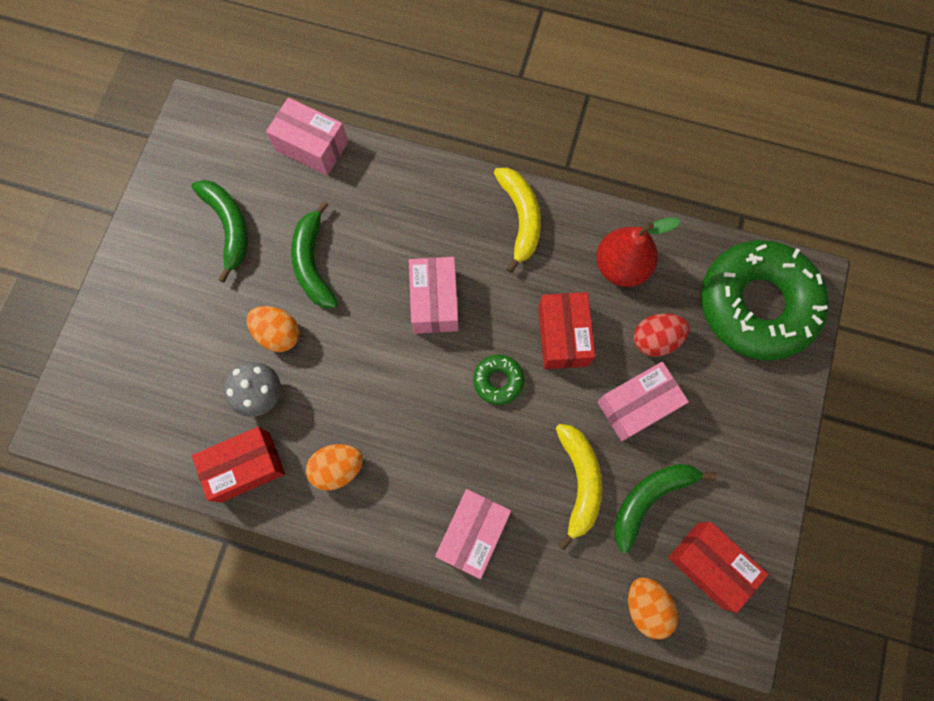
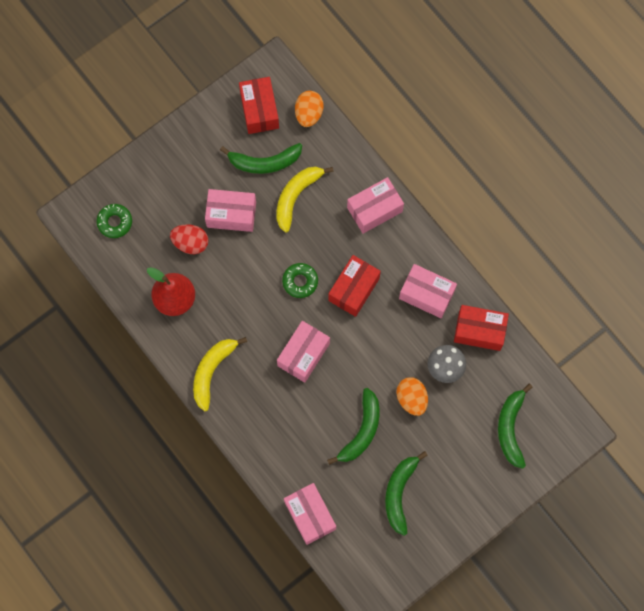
camera: 145 degrees left, 0 degrees up
(141, 376) = (510, 428): none -> green banana
(338, 468) = (426, 294): orange egg -> pink box
(563, 336) = (242, 281): red box -> red box (354, 289)
(757, 305) = (115, 222): green donut -> green donut, size x0.41

